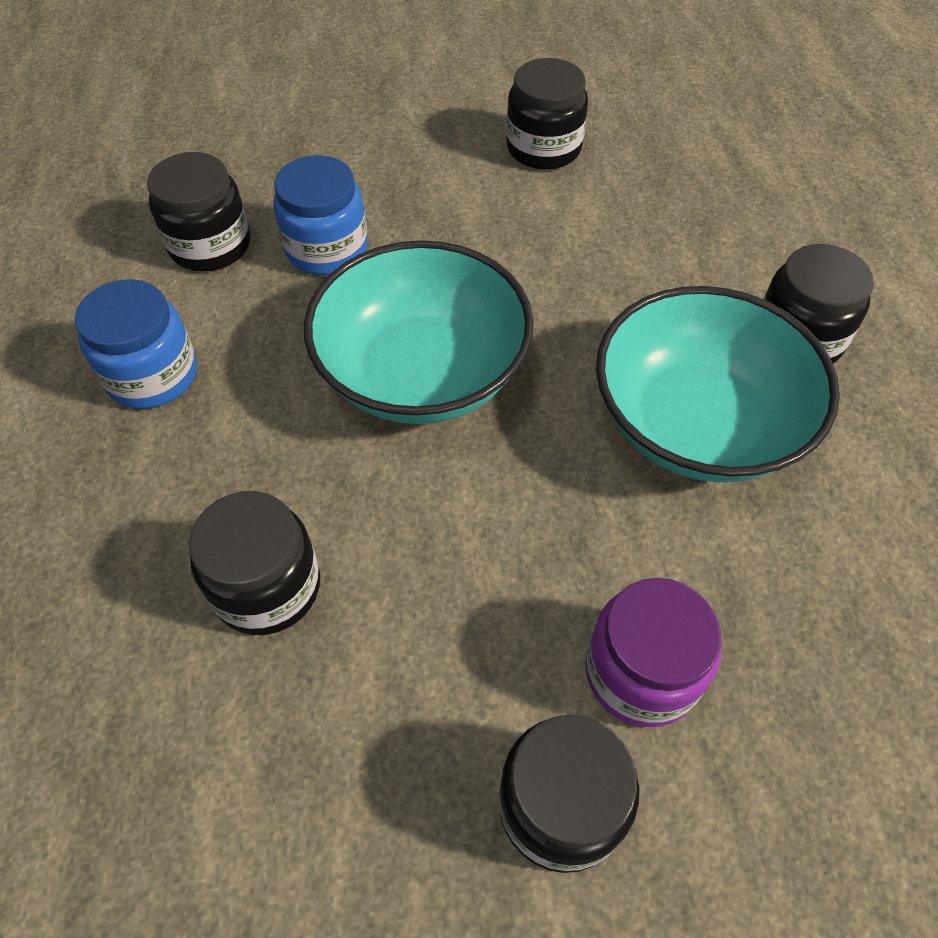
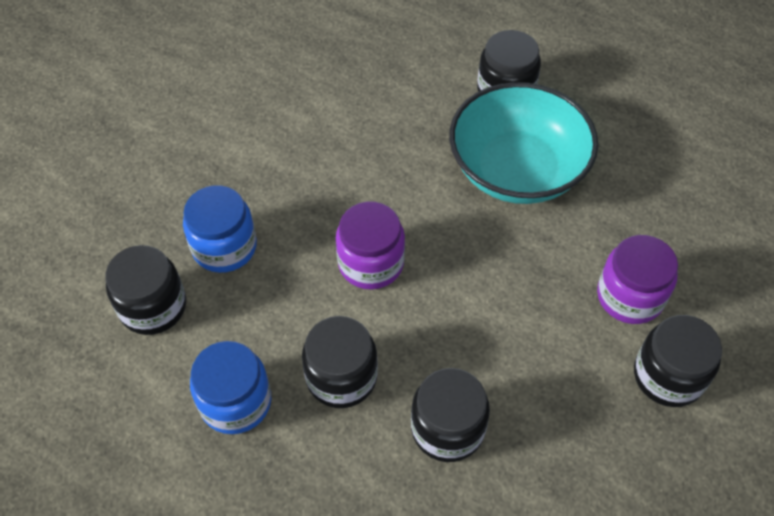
camera: 50 degrees left, 0 degrees up
(422, 373) = (371, 263): turquoise bowl -> purple jar
(543, 148) = (258, 87): black jar -> black jar (341, 377)

